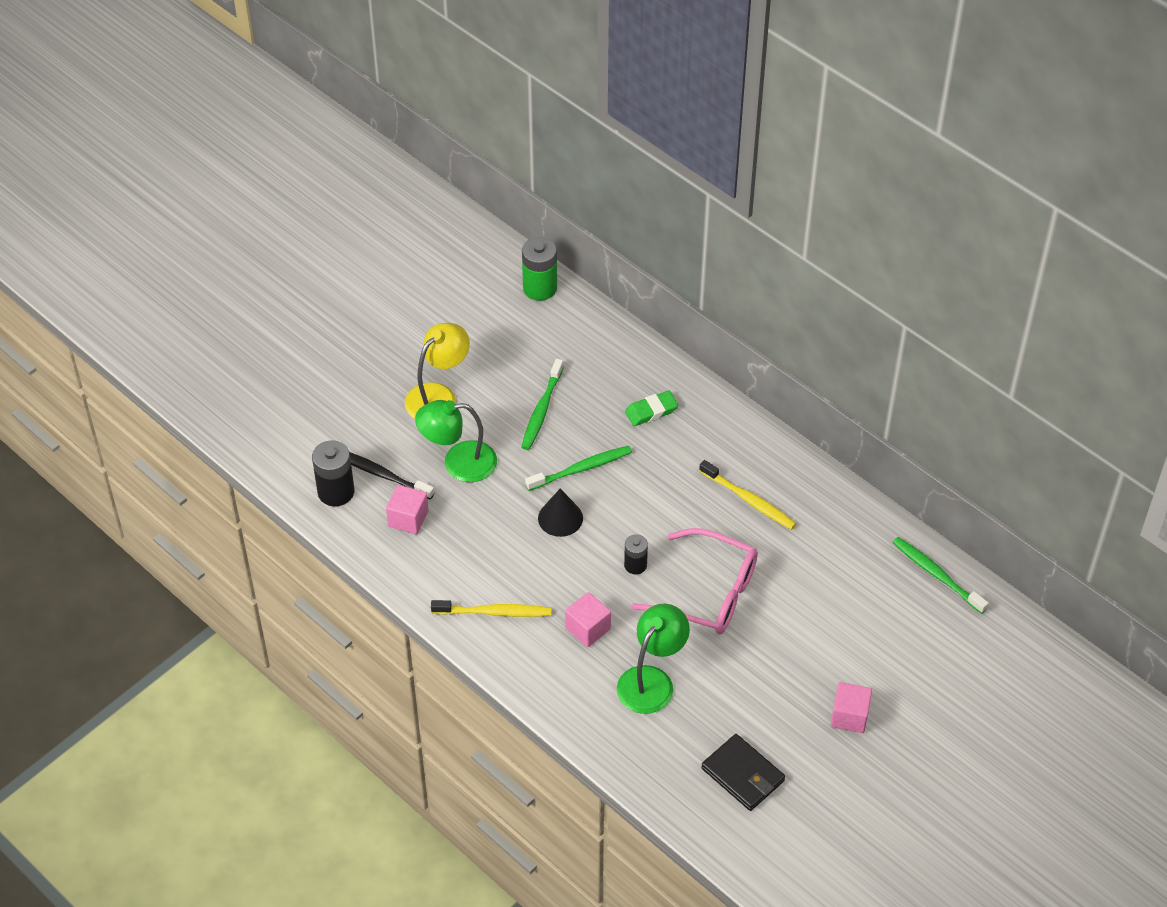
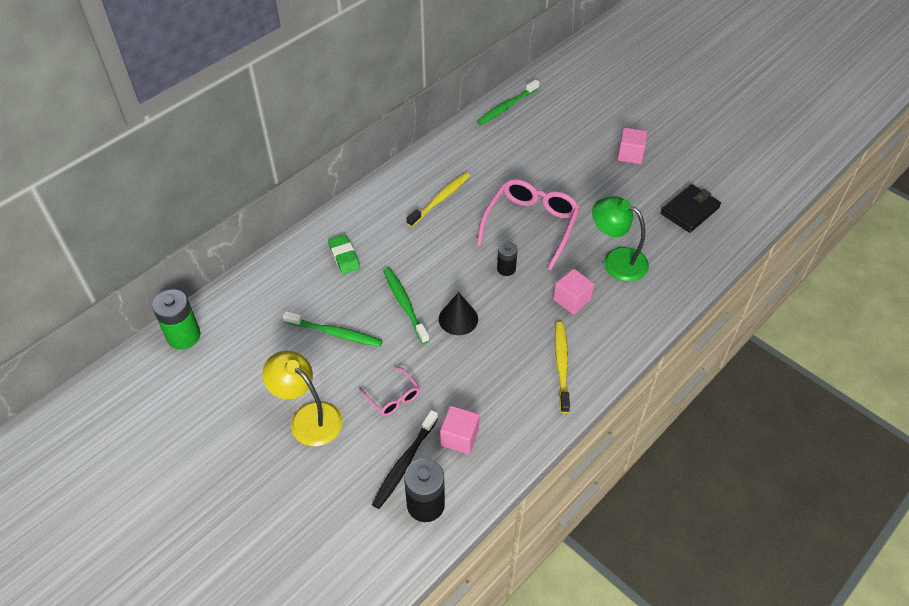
camera: 90 degrees left, 0 degrees up
(458, 463) = (393, 397): green lamp -> pink glasses

